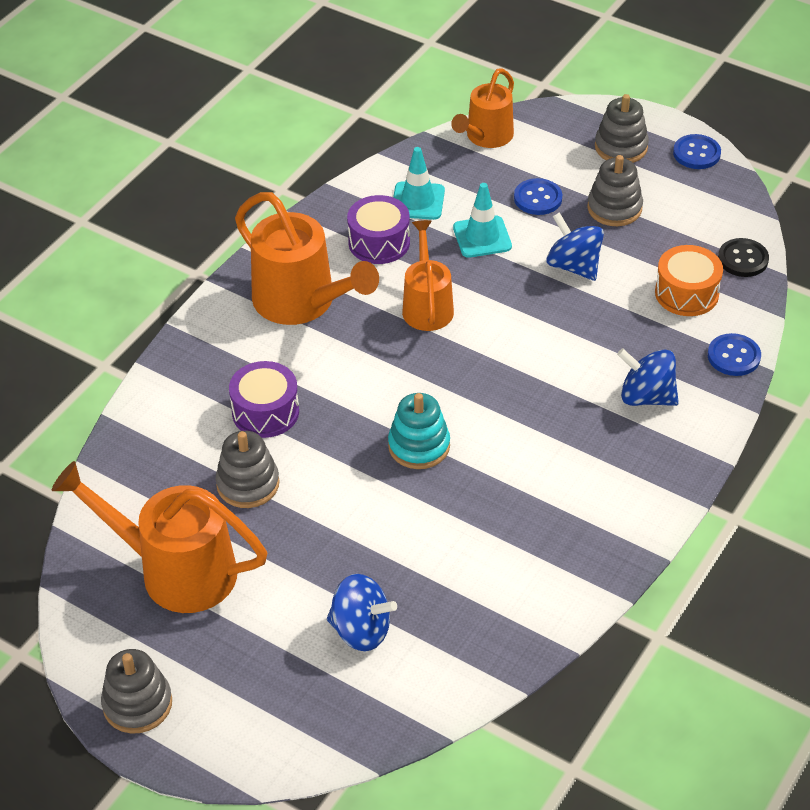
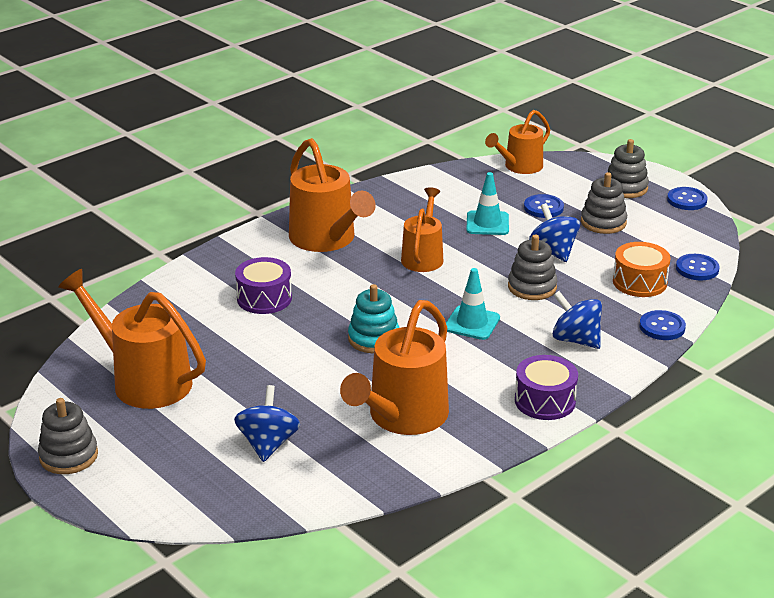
camera: 15 degrees right, 15 degrees down
(248, 484) = (227, 338): grey stacking toy -> grey stacking toy (532, 287)
(361, 630) = (268, 444): blue spinning top -> blue spinning top turned 120 degrees counterclockwise
(379, 242) = (404, 214): purple drum -> purple drum (545, 401)
(418, 201) = (447, 195): turquoise traffic cone -> turquoise traffic cone (472, 323)
(497, 556) = (402, 417): none -> orange watering can
(743, 259) = (697, 269): black button -> blue button

